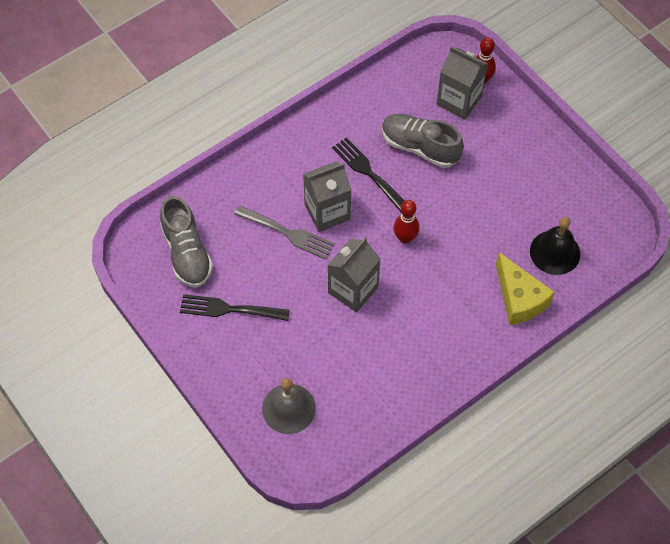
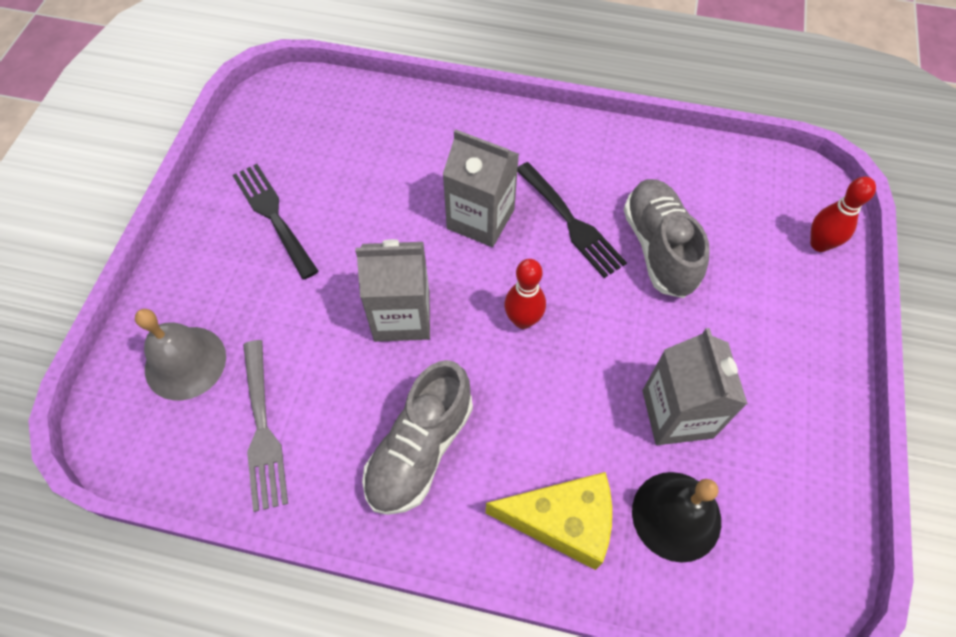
camera: 50 degrees right, 0 degrees up
(187, 253) = (311, 134): grey shoe -> grey shoe (420, 449)
(287, 233) = (417, 202): grey fork -> grey fork (262, 429)
(368, 173) = (571, 222): black fork -> black fork turned 135 degrees clockwise
(459, 100) = (764, 242): grey carton -> grey carton (677, 414)
(519, 299) = (562, 522): yellow cheese -> yellow cheese turned 105 degrees counterclockwise

